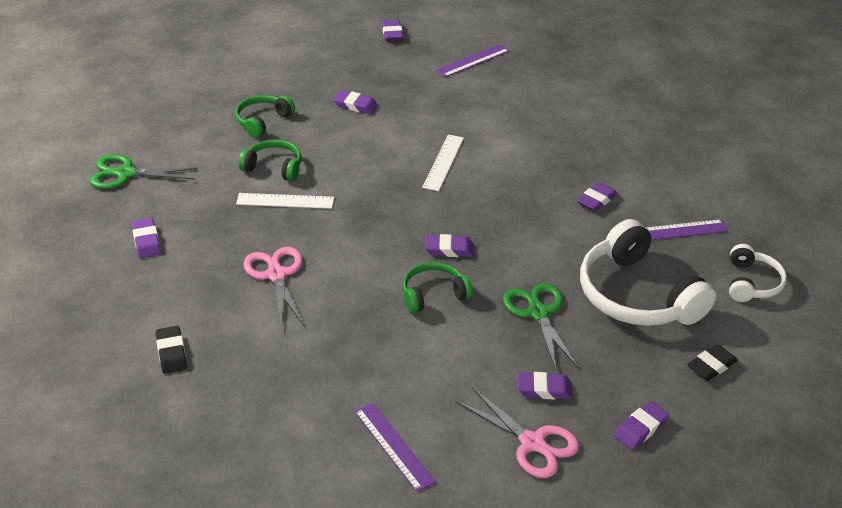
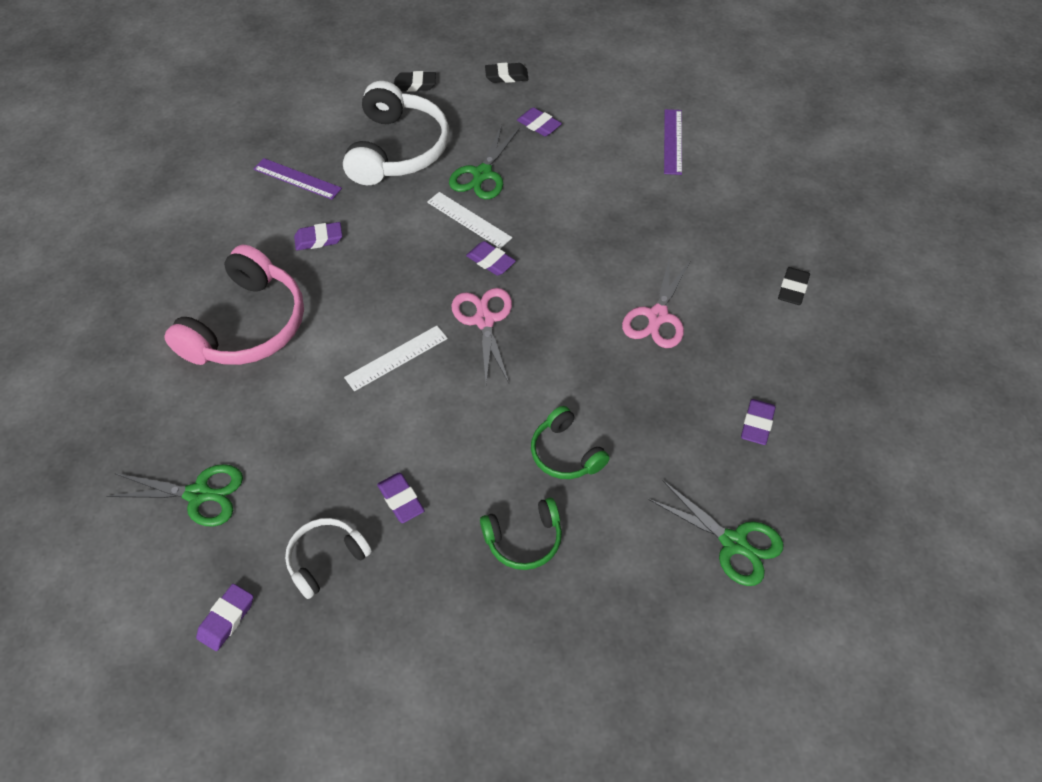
camera: 140 degrees left, 15 degrees up
(285, 201) = (588, 398): white ruler -> white ruler (469, 220)
(433, 294) = (544, 229): green headphones -> none
(473, 60) = (198, 494): purple ruler -> green scissors
(532, 443) = (582, 101): pink scissors -> pink scissors (484, 320)
(564, 133) = (248, 326): none -> pink headphones
(640, 428) = (506, 76): purple eraser -> black eraser
(752, 283) = (308, 116): white headphones -> white headphones (326, 559)

